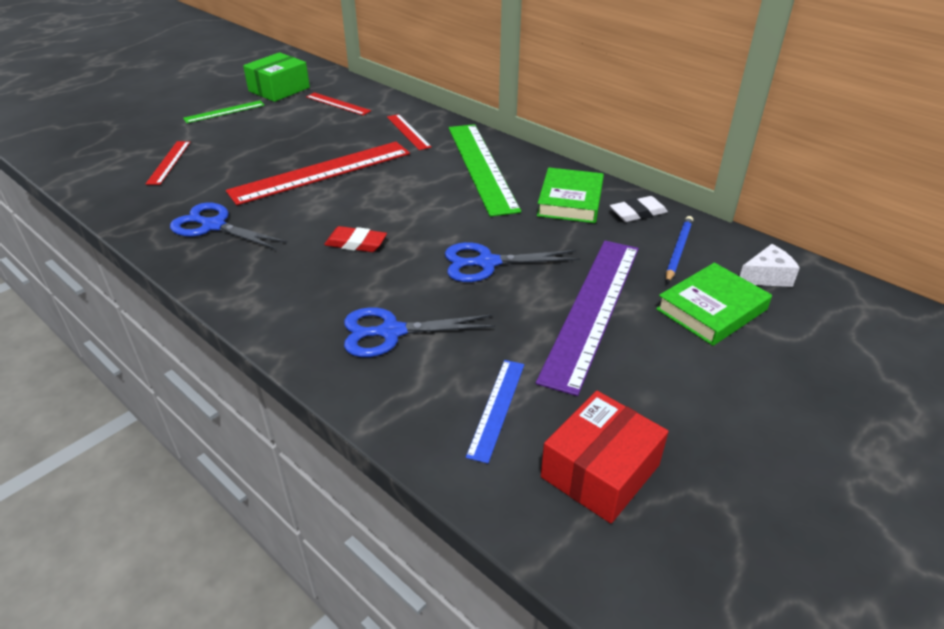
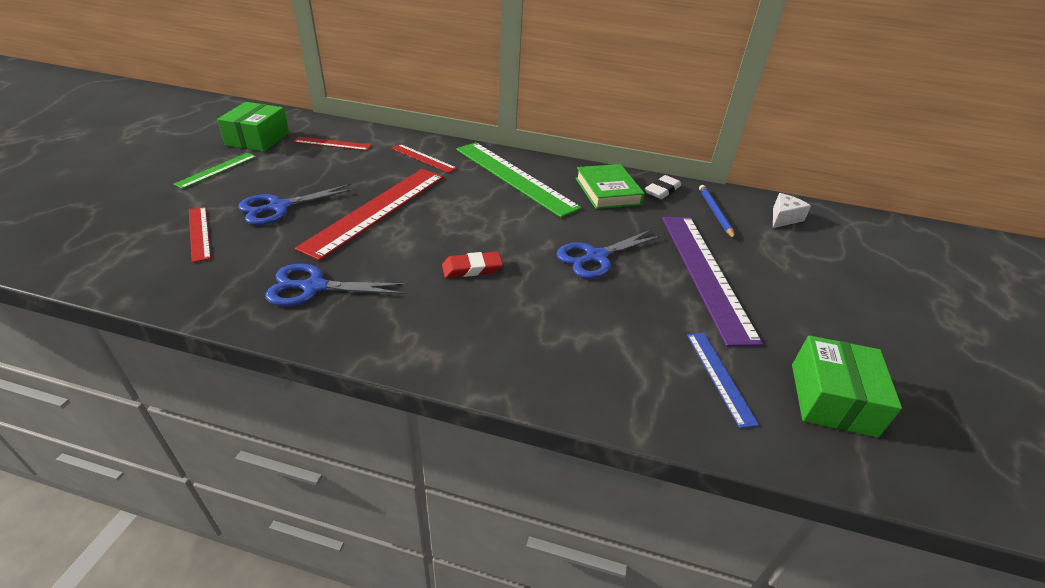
camera: 30 degrees left, 0 degrees up
(391, 332) = (579, 340): blue scissors -> blue scissors (279, 207)
(600, 471) = (832, 399): red box -> green box
(711, 309) = (776, 251): green book -> none

